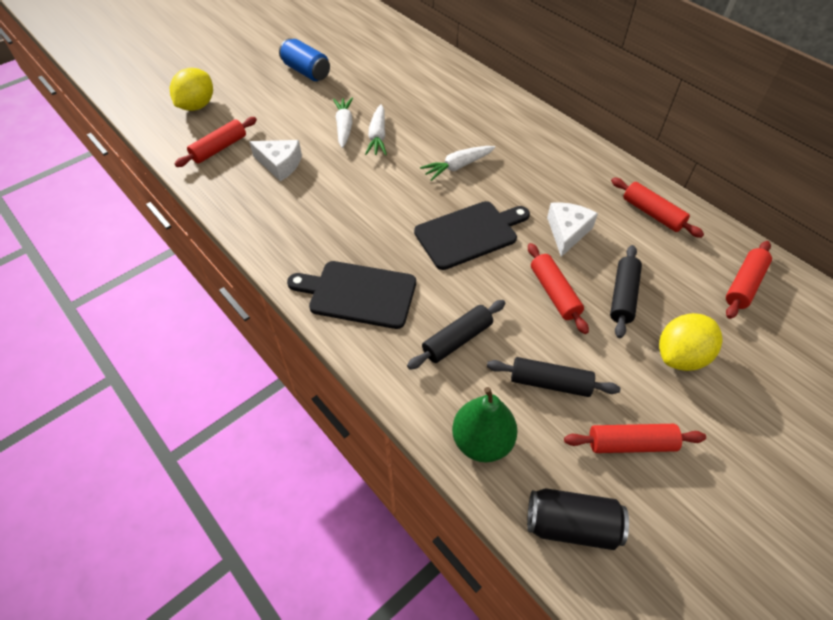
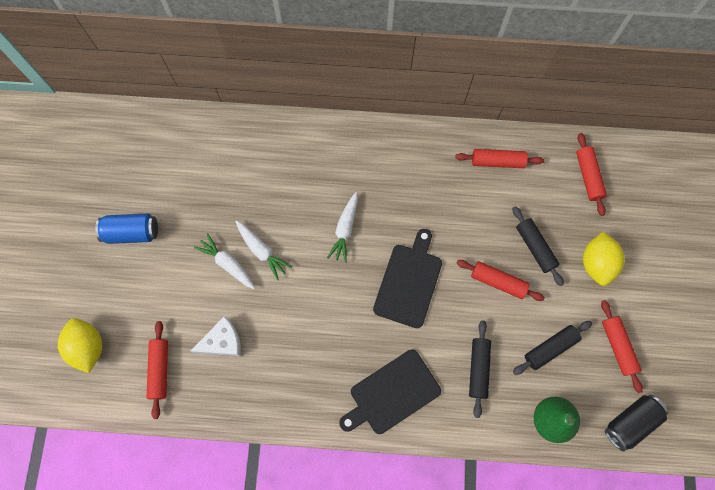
camera: 45 degrees left, 20 degrees up
(567, 232) = (463, 225): white cheese -> none
(630, 443) = (617, 346): red rolling pin -> red rolling pin turned 60 degrees counterclockwise

